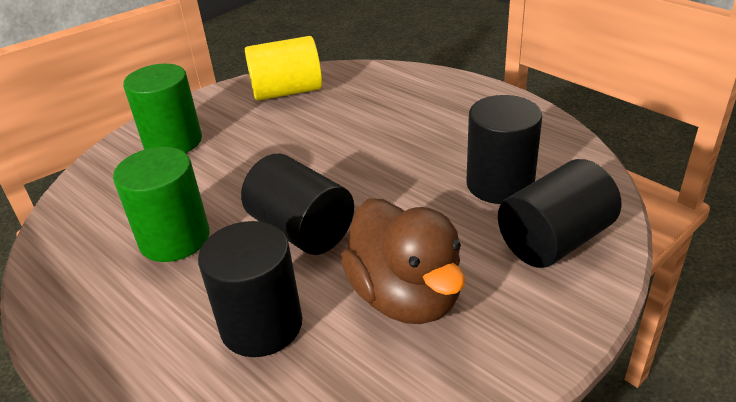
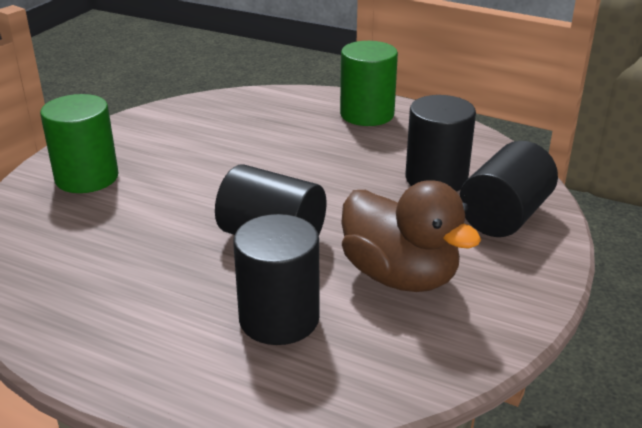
camera: 20 degrees left, 5 degrees down
(174, 238) = (145, 262): green cylinder -> green cylinder (367, 114)
(287, 92) = (185, 121): yellow cylinder -> none

